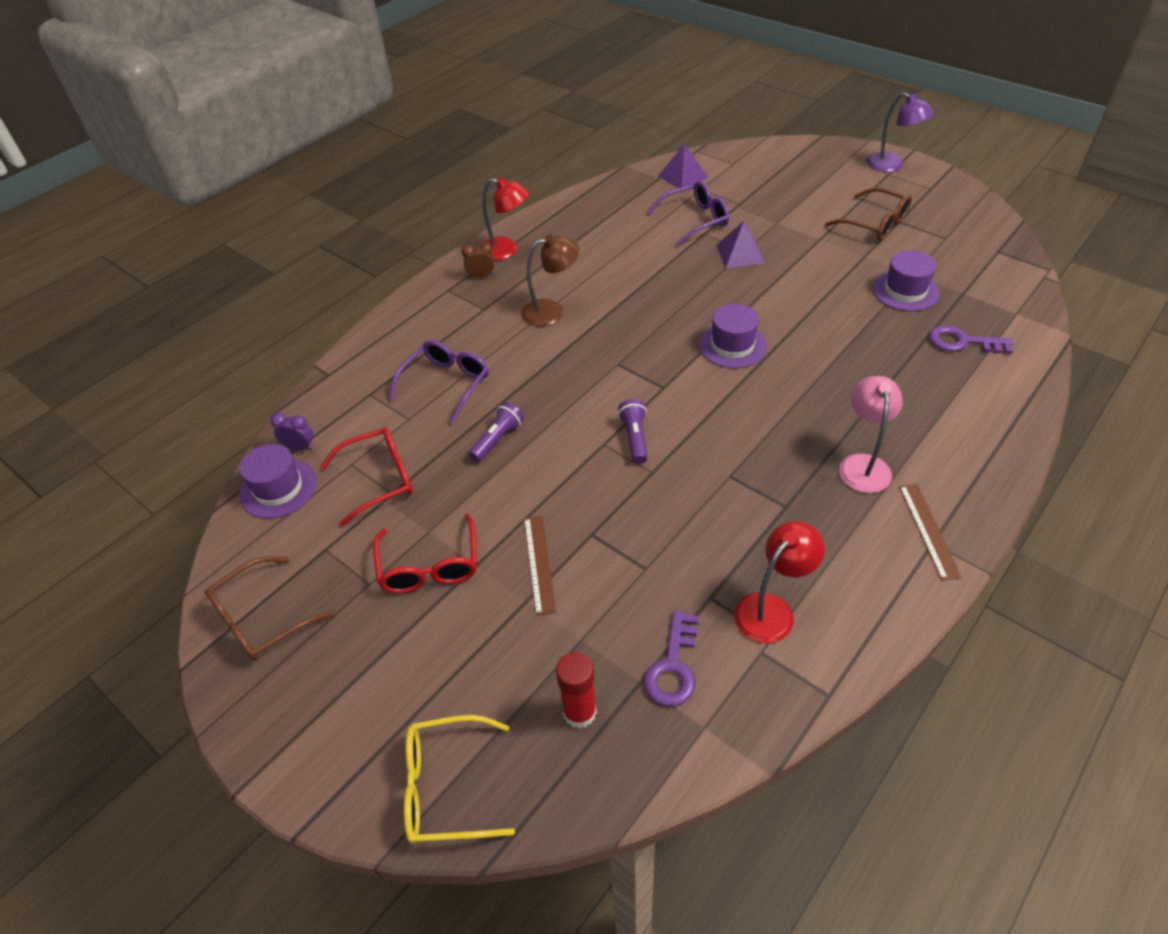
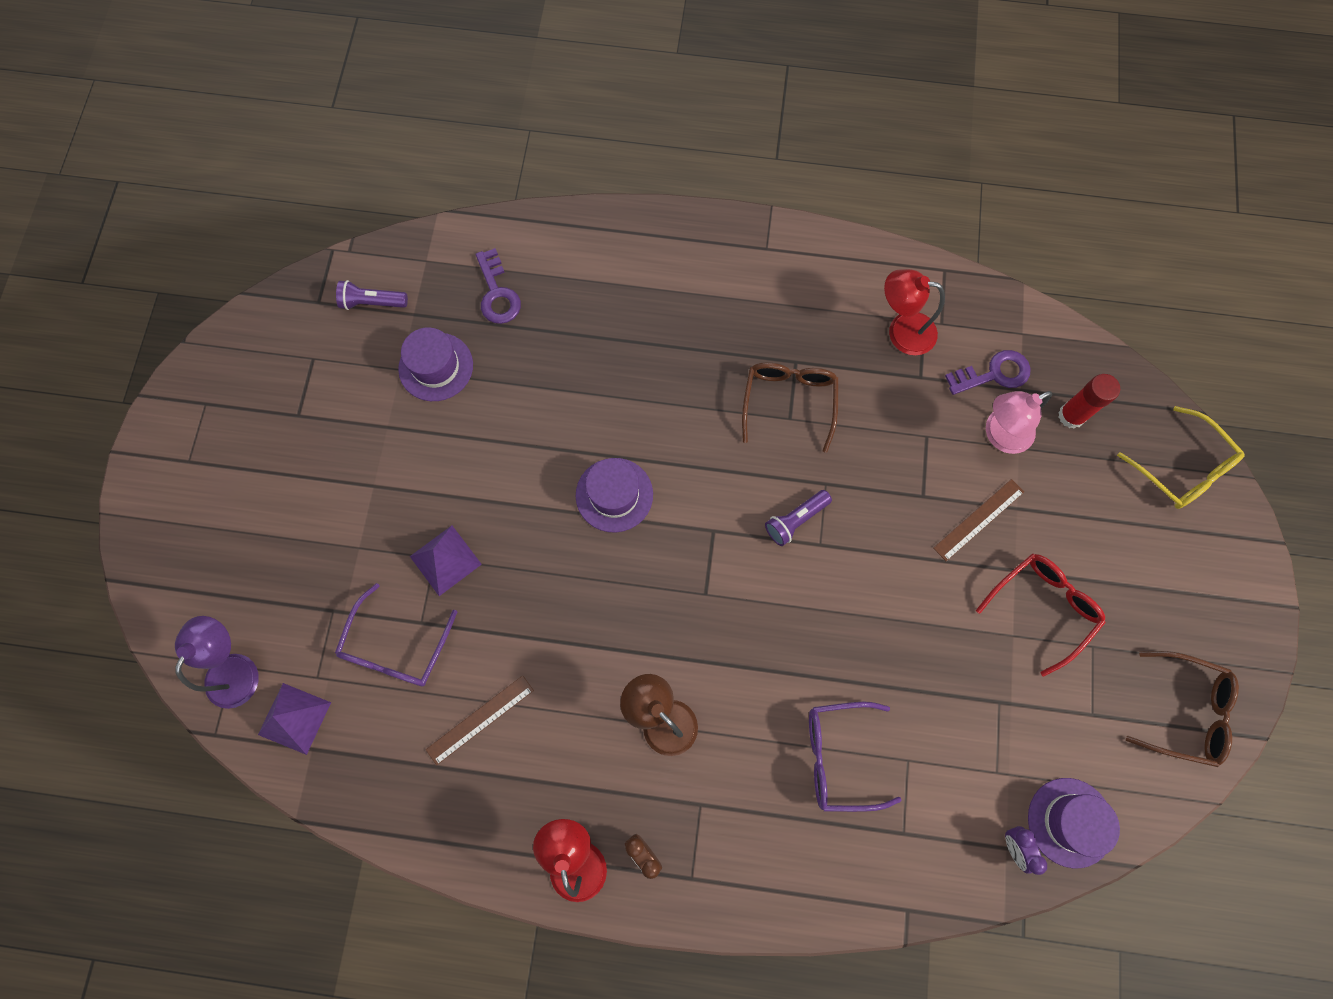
camera: 125 degrees left, 25 degrees up
(379, 479) = (994, 727): red glasses -> none
(497, 439) = (876, 647): purple flashlight -> purple flashlight (372, 303)
(695, 220) = (396, 647): purple glasses -> purple glasses turned 105 degrees counterclockwise
(863, 464) = (712, 322): pink lamp -> pink lamp (1000, 435)
(875, 224) = (314, 438): brown glasses -> brown glasses (789, 402)
(891, 166) = (165, 464): purple lamp -> purple lamp (237, 668)
(928, 530) = (755, 254): brown ruler -> brown ruler (480, 720)

